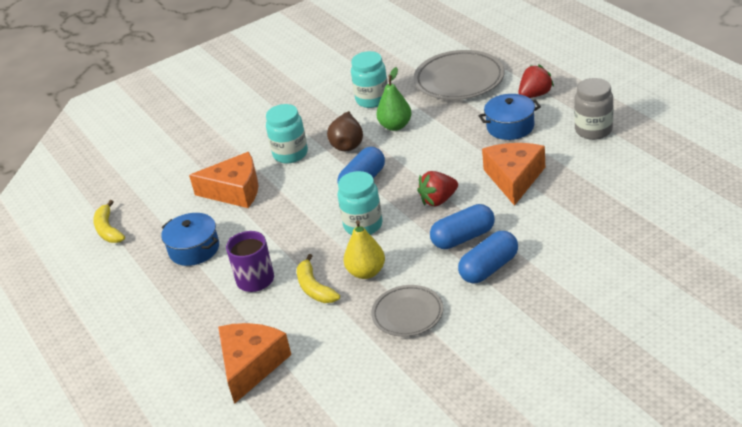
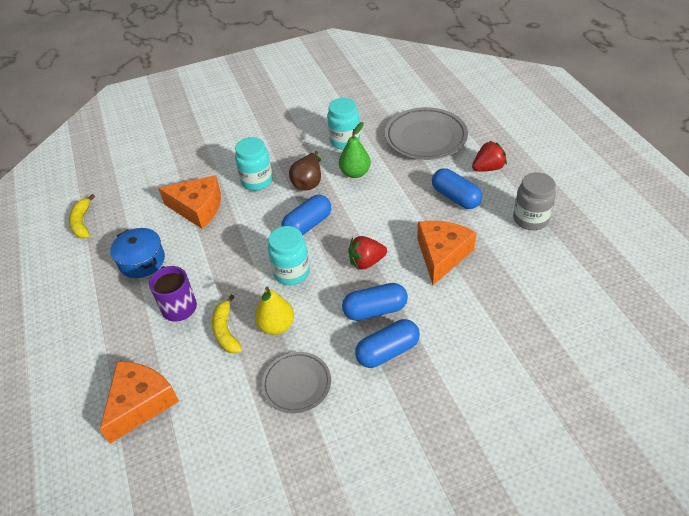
camera: 10 degrees right, 10 degrees up
(510, 127) = (455, 197): blue pot -> blue capsule

